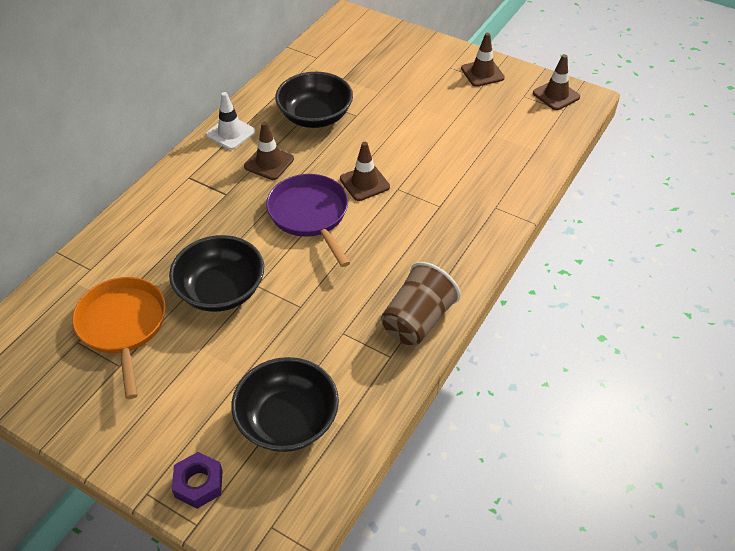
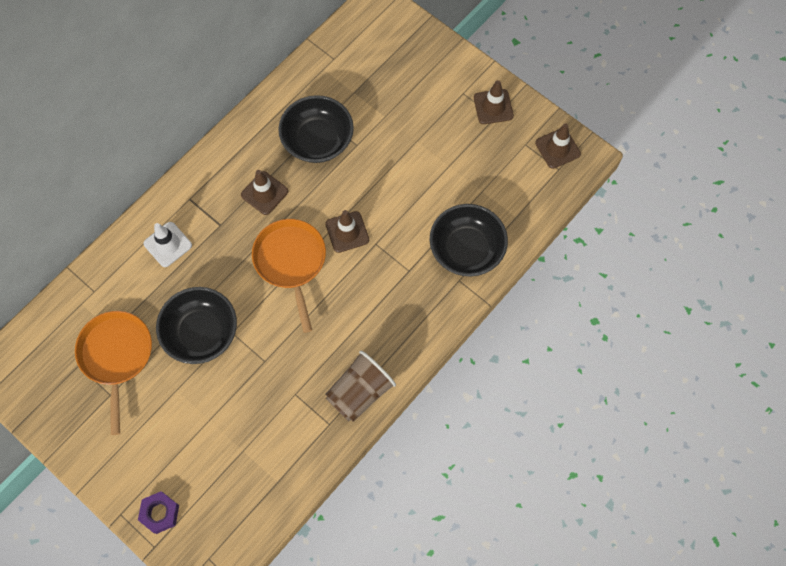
camera: 10 degrees right, 20 degrees up
(230, 133) = (234, 150): white traffic cone -> white traffic cone (167, 244)
(287, 420) = (236, 470): black bowl -> black bowl (466, 249)
(310, 215) = (291, 262): purple pan -> orange pan

